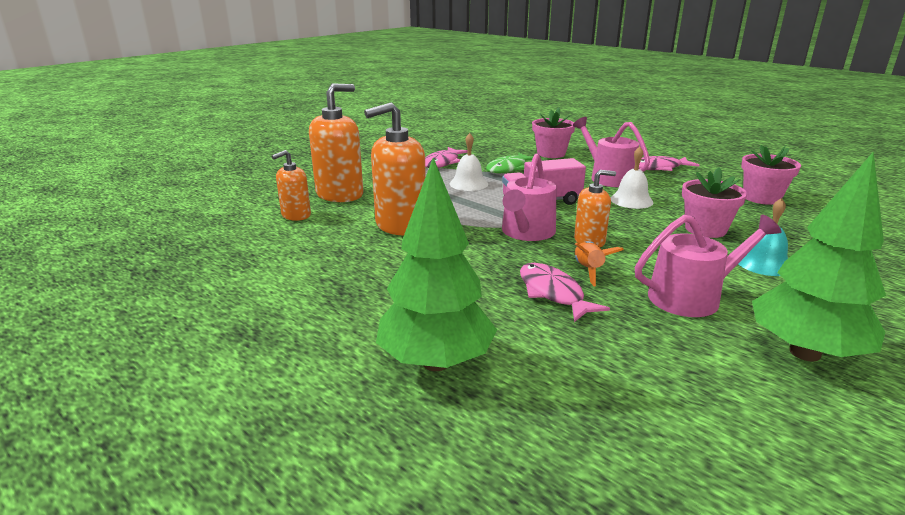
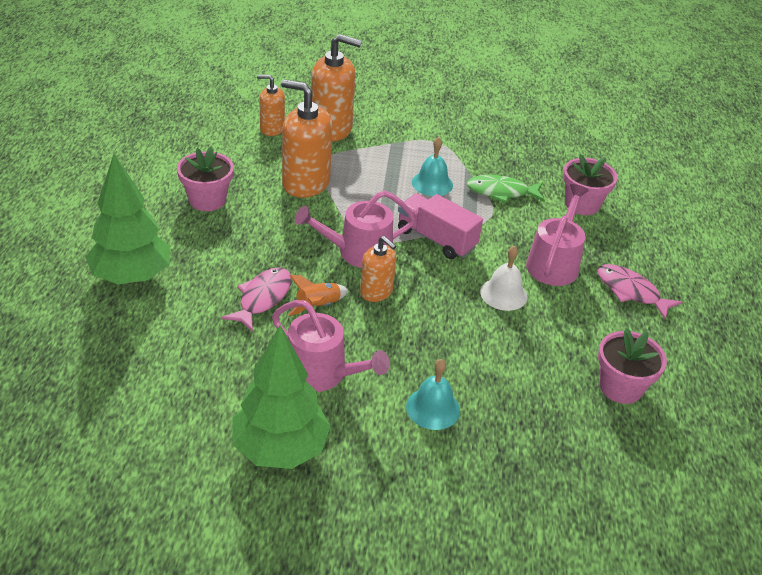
camera: 50 degrees right, 15 degrees up
(442, 163) = (467, 149): pink fish -> none
(468, 184) = (432, 183): white bell -> turquoise bell
(705, 229) = (478, 358): pink flower pot -> pink flower pot (207, 200)

